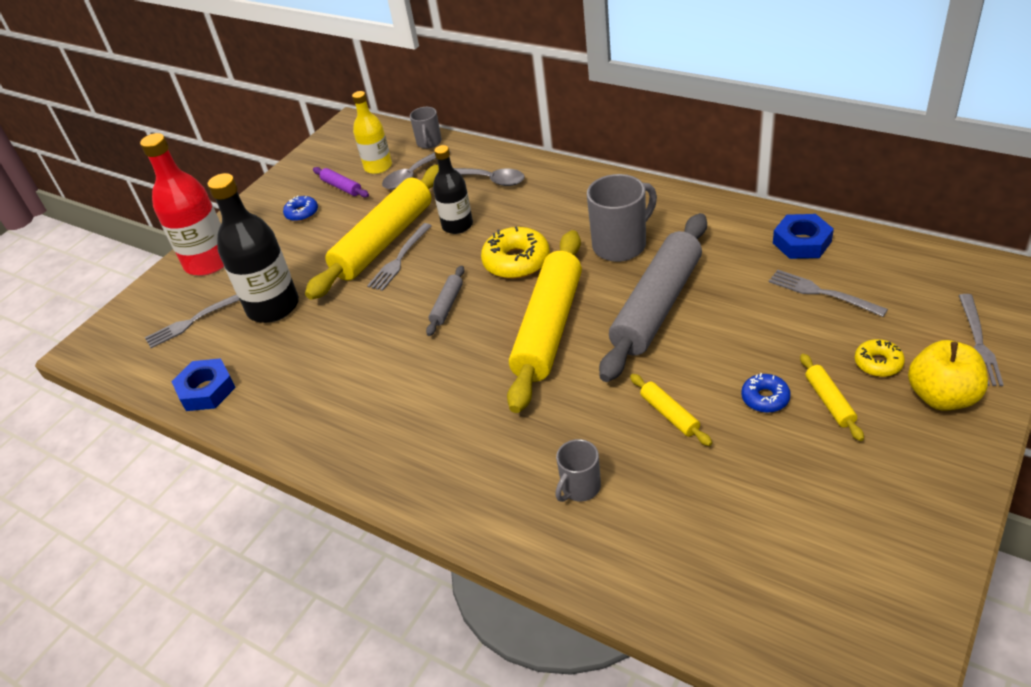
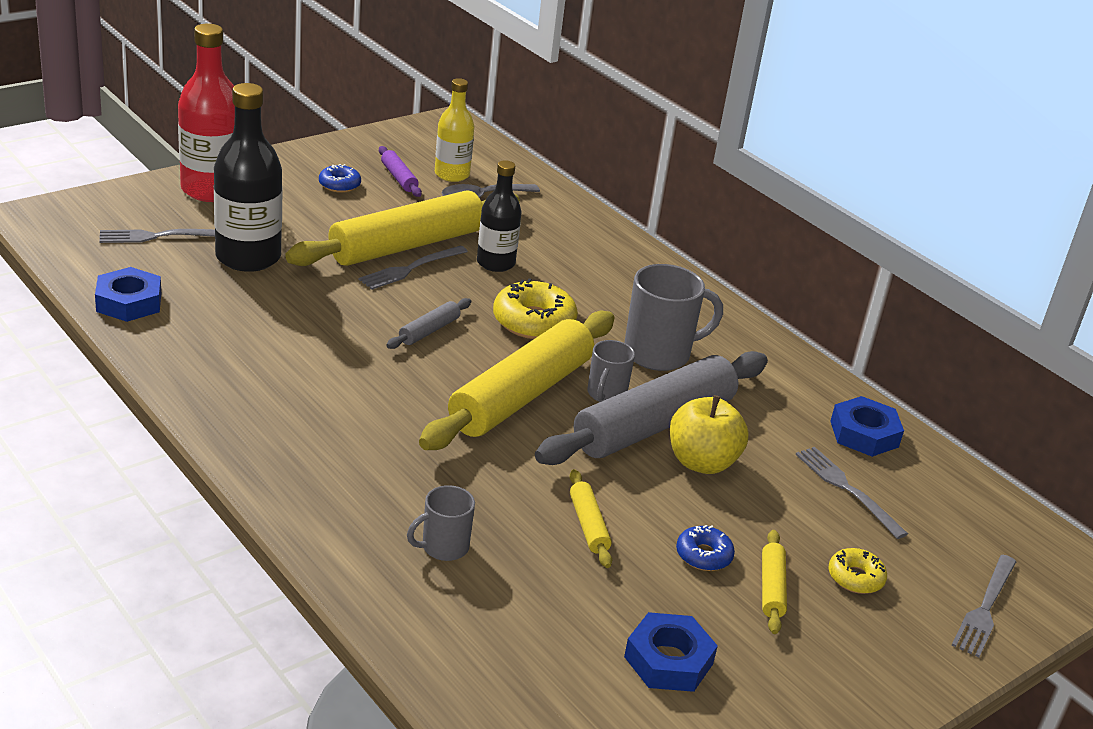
camera: 10 degrees right, 10 degrees down
(429, 143) = (524, 174): grey mug -> grey mug (606, 394)
(491, 180) = (564, 236): grey spoon -> none
(802, 501) = (668, 660): none -> blue nut
(941, 397) = (901, 637): yellow apple -> yellow apple (701, 462)

